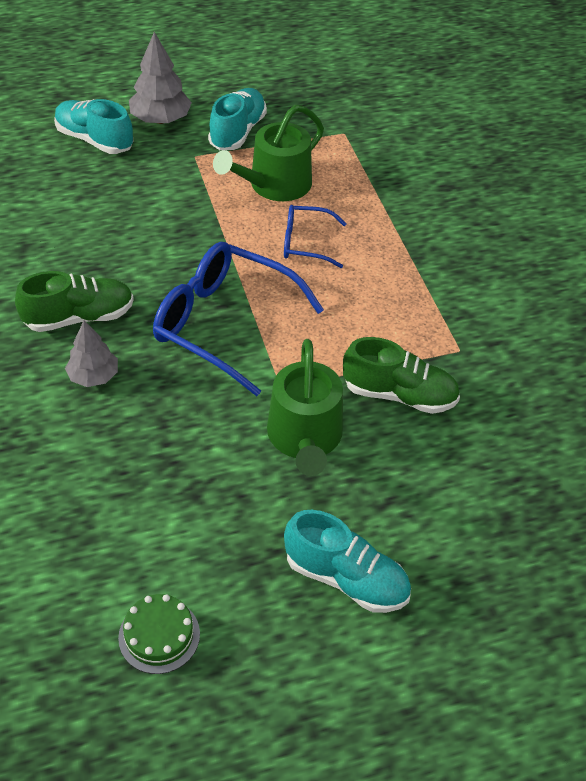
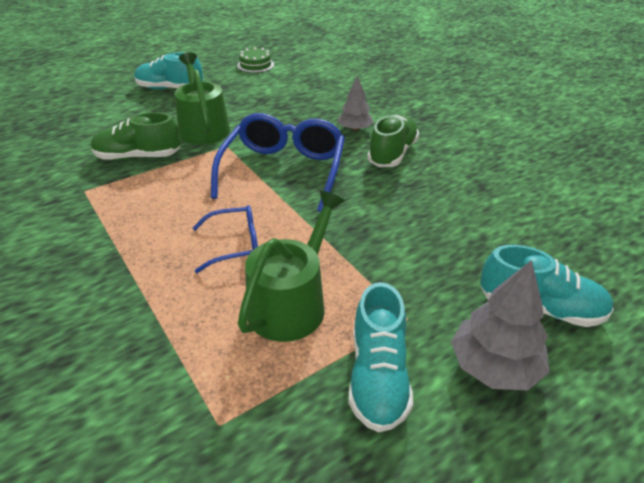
camera: 165 degrees right, 10 degrees down
(79, 317) = (392, 154): green shoe -> green shoe turned 150 degrees clockwise
(224, 323) = (284, 170): blue glasses -> blue glasses turned 90 degrees counterclockwise

